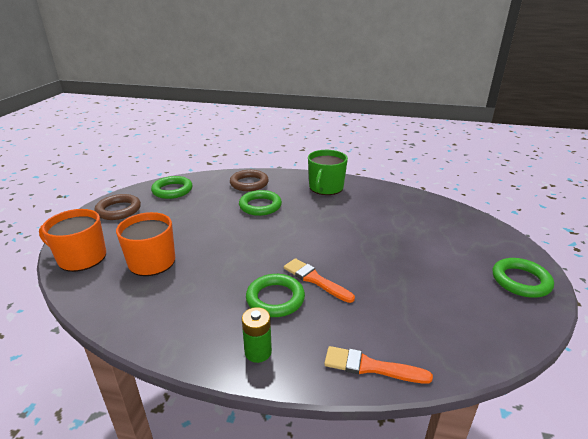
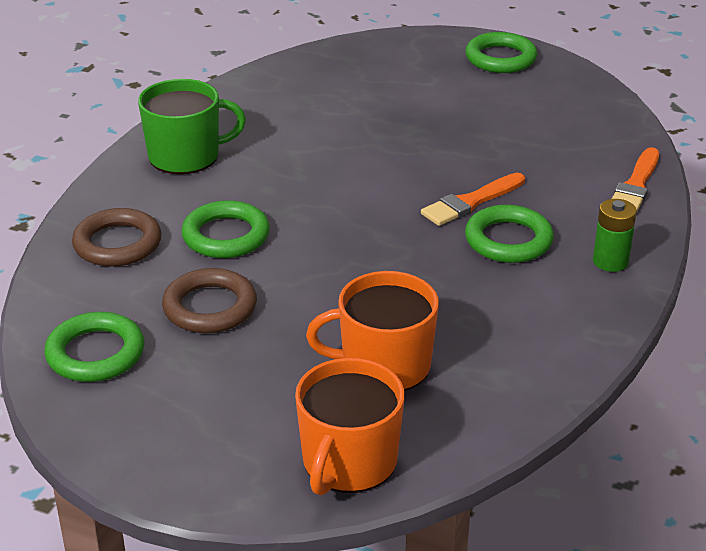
camera: 80 degrees left, 5 degrees up
(118, 210) = (160, 432): brown ring -> brown ring (210, 307)
(326, 188) = (186, 156): green mug -> green mug turned 45 degrees counterclockwise

